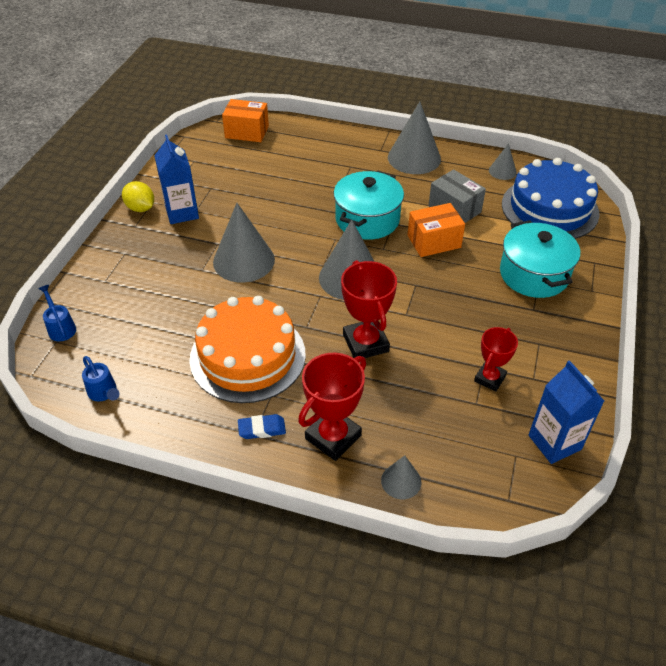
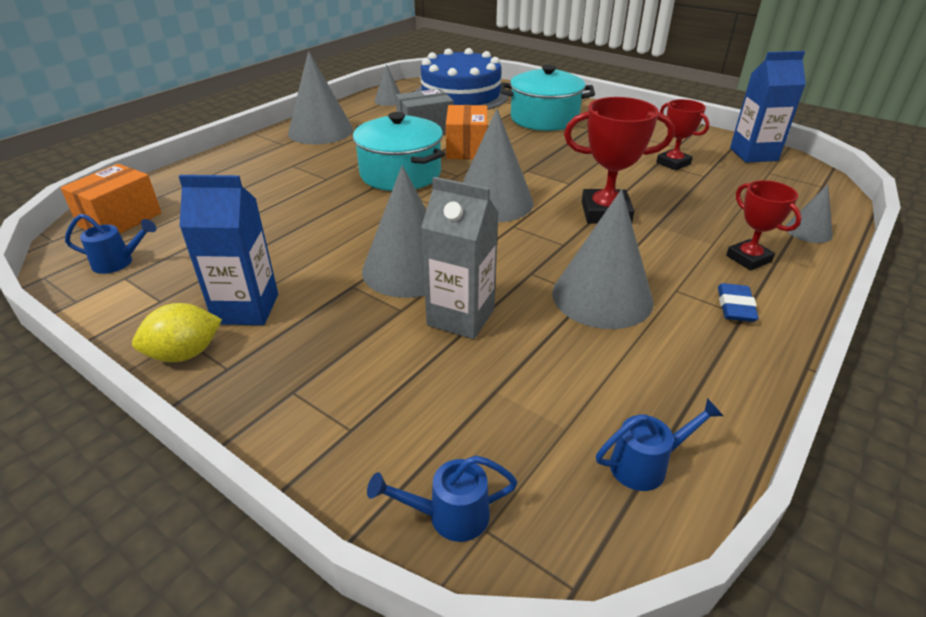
camera: 70 degrees left, 10 degrees down
(202, 296) = (460, 317): none -> grey carton
(205, 152) = (118, 262): none -> blue watering can
(247, 356) = (602, 296): orange cake -> grey cone
(333, 437) = (748, 259): red trophy -> red trophy, size x0.64

